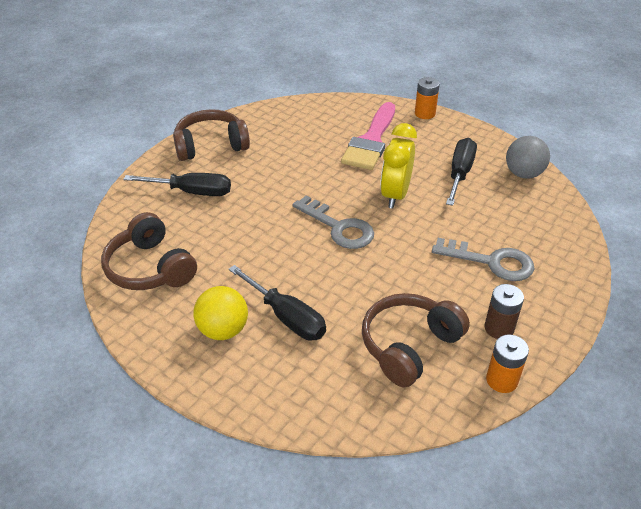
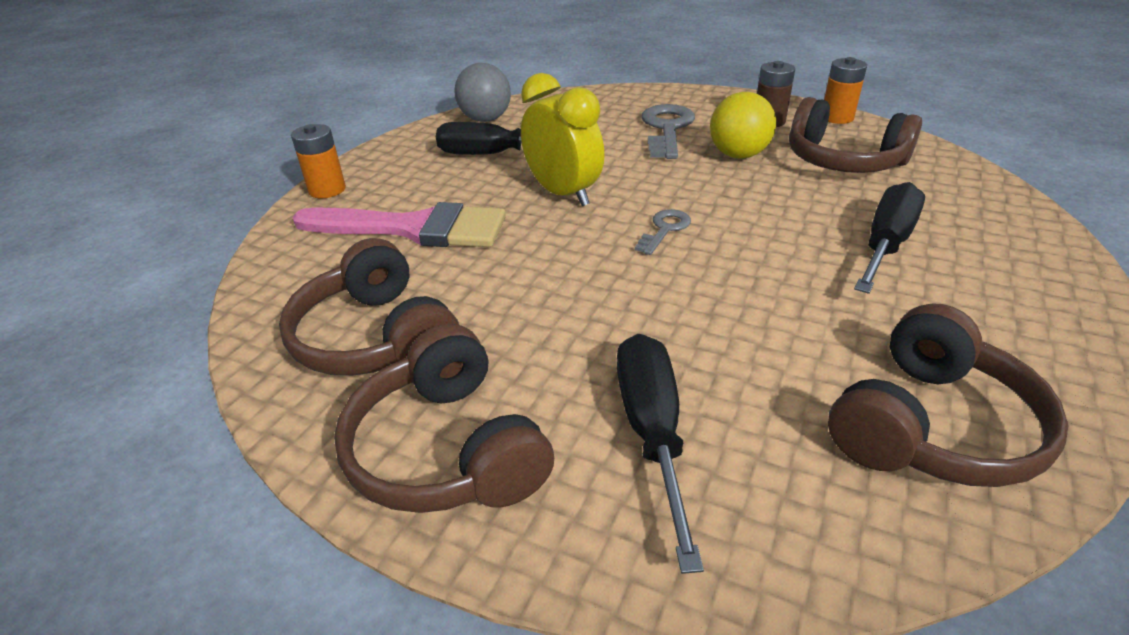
camera: 100 degrees left, 5 degrees down
(223, 330) = (971, 294): yellow ball -> yellow ball (738, 155)
(282, 130) = (376, 338): none -> brown headphones
(338, 227) = (665, 229): grey key -> grey key, size x0.55
(395, 195) = (563, 194): yellow clock -> yellow clock turned 135 degrees counterclockwise

